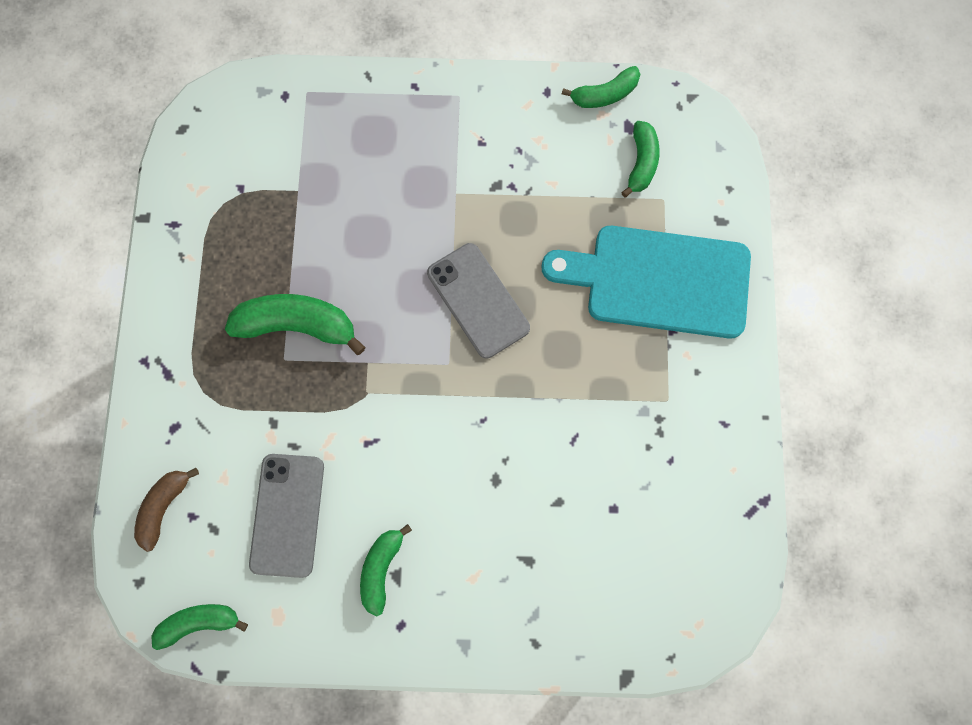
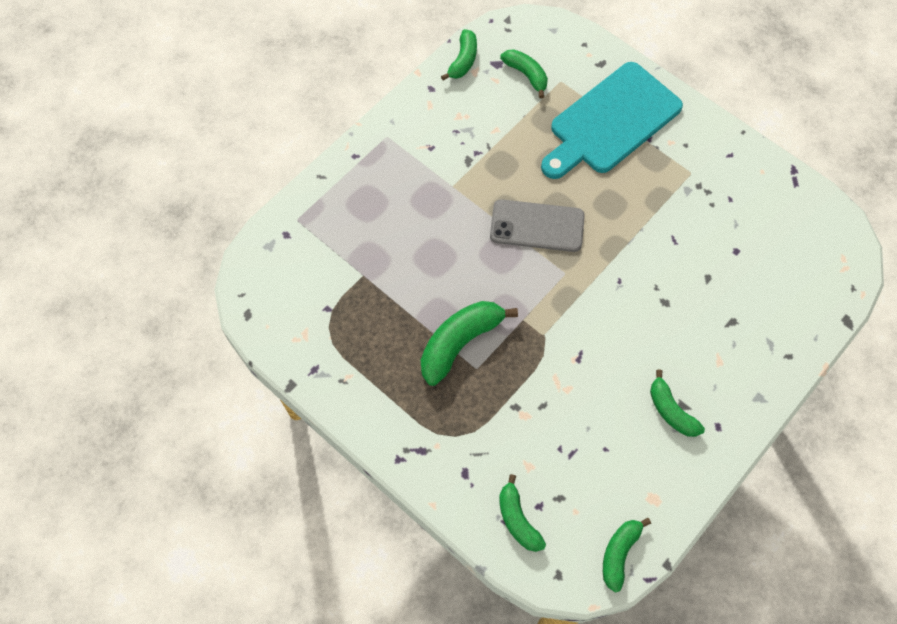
camera: 50 degrees left, 10 degrees down
(164, 507) = (517, 520): brown banana -> green banana
(287, 515) = (588, 443): grey phone -> none

